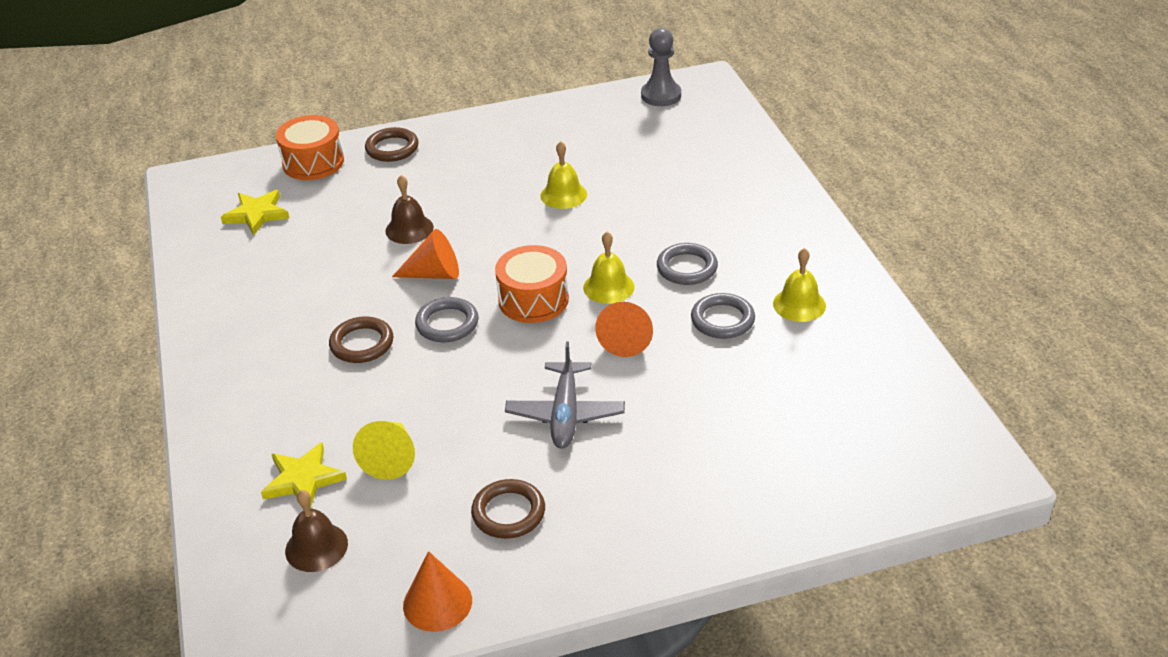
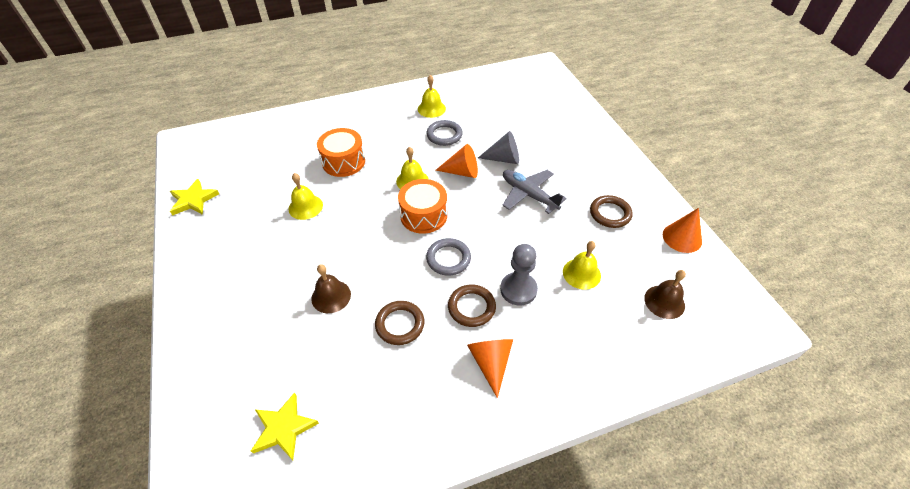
camera: 95 degrees left, 10 degrees up
(303, 479) = (611, 320): yellow star -> yellow star (193, 200)
(313, 162) = (204, 392): orange drum -> orange drum (343, 162)
(391, 458) = (581, 273): yellow cone -> yellow bell
(392, 148) = (202, 326): brown ring -> brown ring (400, 324)
(434, 274) = (391, 272): orange cone -> orange cone (490, 362)
(565, 414) = (528, 195): grey plane -> grey plane turned 135 degrees counterclockwise
(658, 390) = (504, 159): none -> grey cone
(661, 95) = (192, 161): grey pawn -> grey pawn (518, 289)
(687, 268) = (396, 148): grey ring -> none

